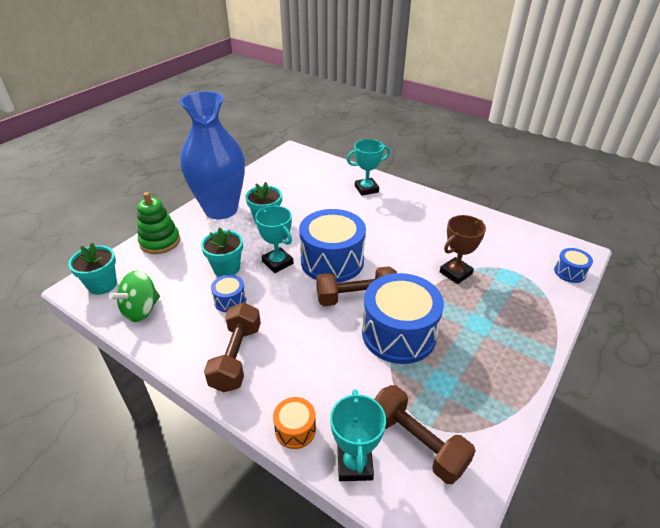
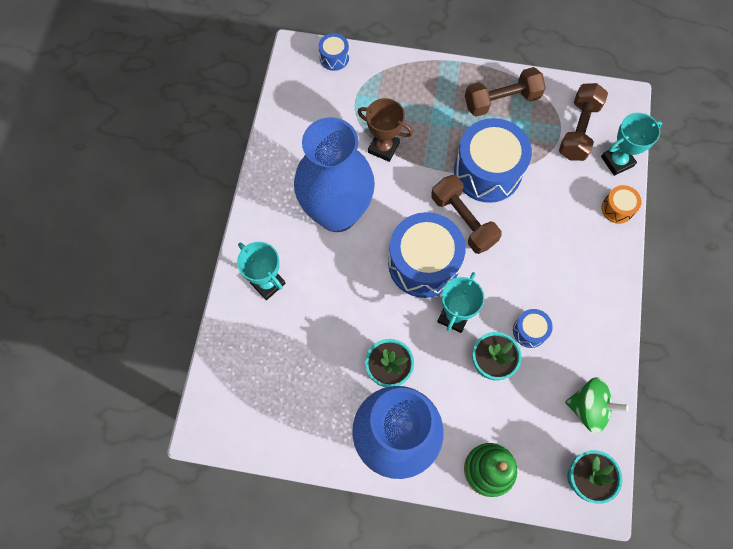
camera: 115 degrees left, 30 degrees up
(236, 357) = (585, 286): brown dumbbell -> brown dumbbell (501, 100)
(403, 231) = (337, 213): none -> blue vase

